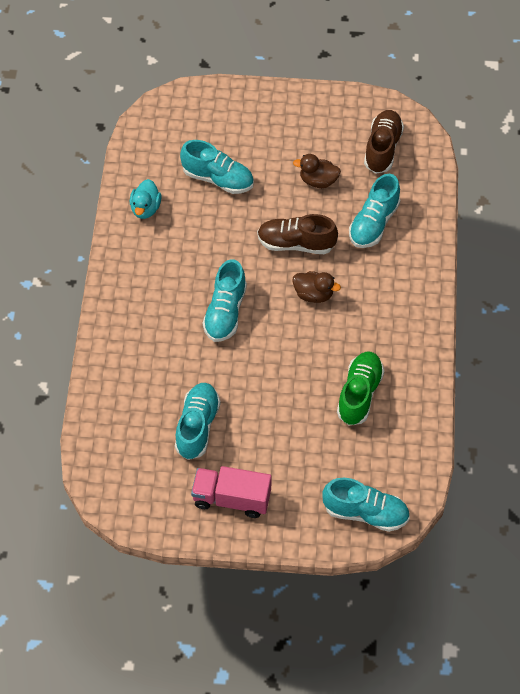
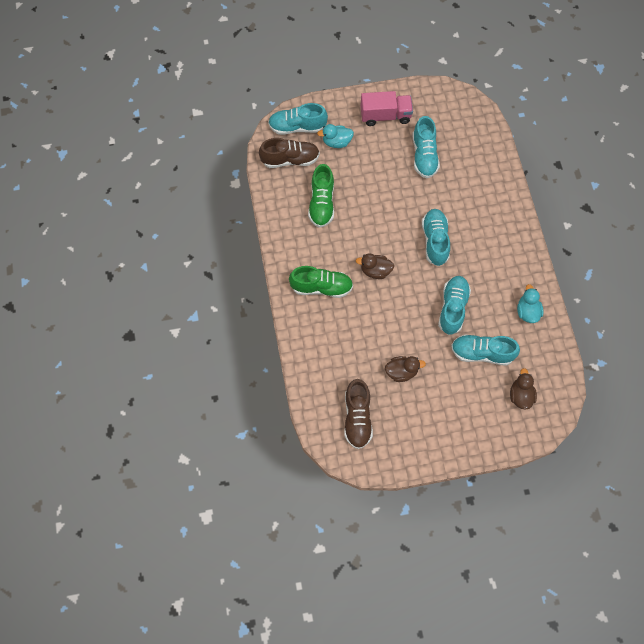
camera: 165 degrees right, 10 degrees up
(192, 130) = (520, 395): none -> brown duck
(296, 244) = (401, 310): brown shoe -> brown shoe (290, 159)
(314, 476) = (336, 142): none -> turquoise duck
(373, 223) = (346, 343): turquoise shoe -> turquoise shoe (452, 308)
(387, 291) = (321, 287): none -> green shoe

